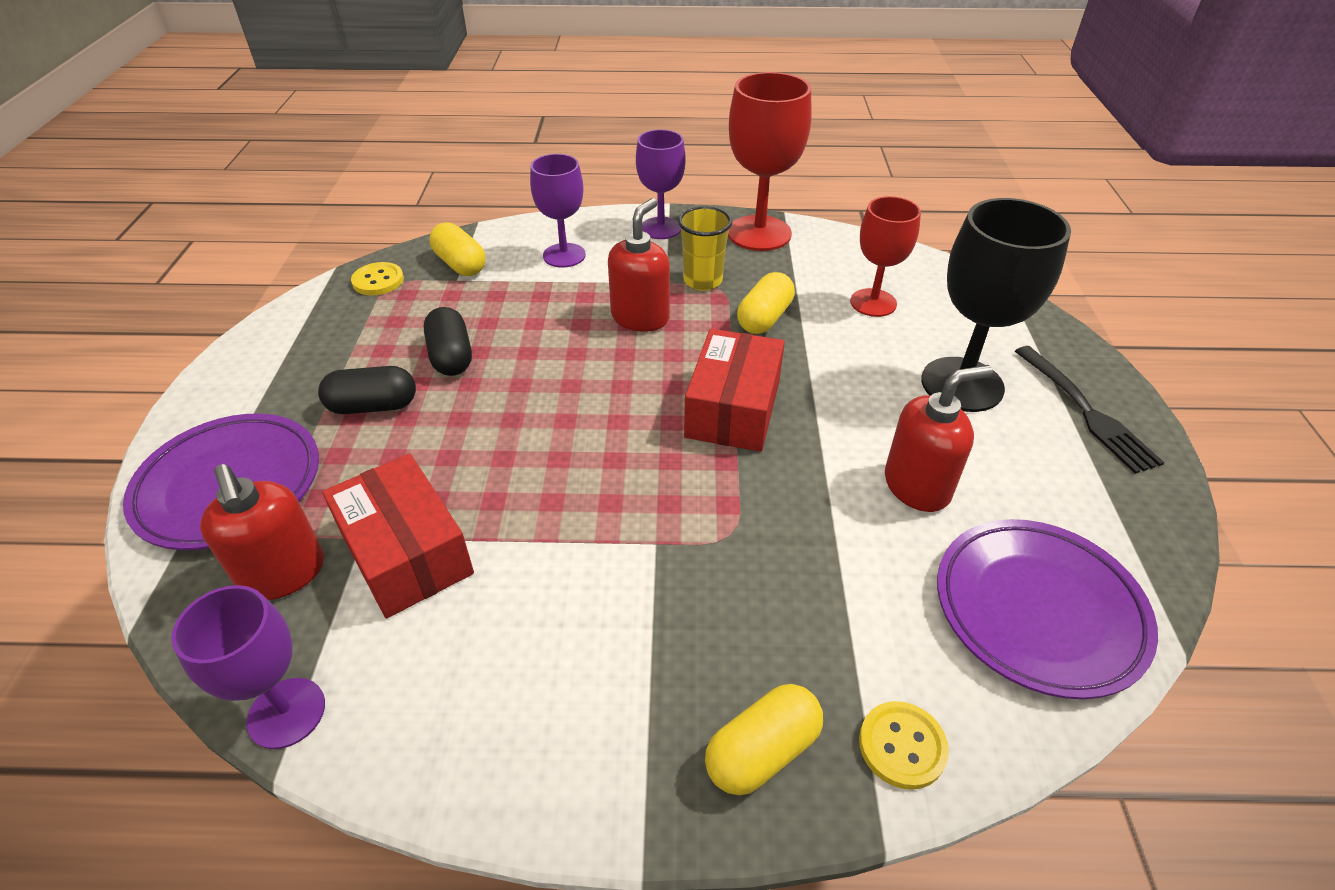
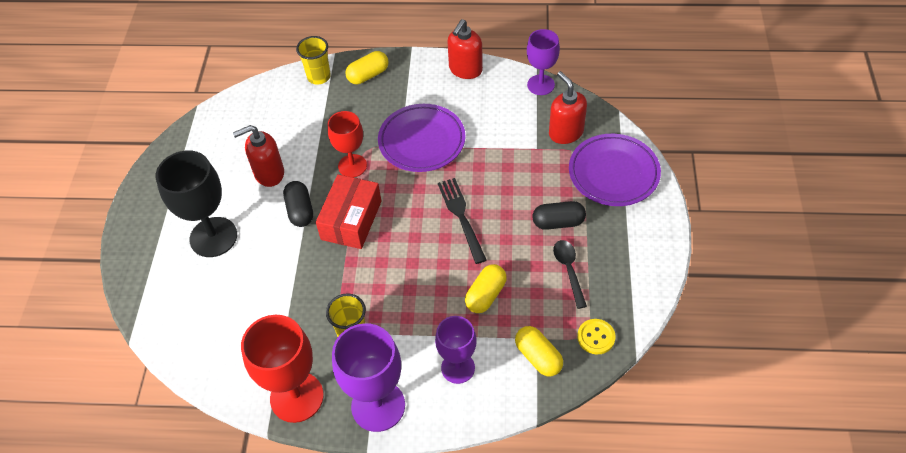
camera: 175 degrees left, 10 degrees up
(383, 345) = (569, 270): none -> black spoon
(406, 552) = (514, 141): red box -> none
(451, 357) = (522, 260): black capsule -> black capsule (300, 210)
(640, 317) = (400, 296): red soap dispenser -> red soap dispenser (465, 70)
(661, 228) = (378, 406): purple goblet -> purple goblet, size x1.56
(764, 318) = (316, 294): yellow capsule -> yellow capsule (485, 295)
(873, 303) = (237, 309): red goblet -> red goblet (352, 166)
(902, 746) = (319, 77): yellow button -> yellow cup
(1038, 610) = (244, 119): purple plate -> purple plate (422, 141)
(1086, 411) = (155, 218): black fork -> black fork (461, 217)

